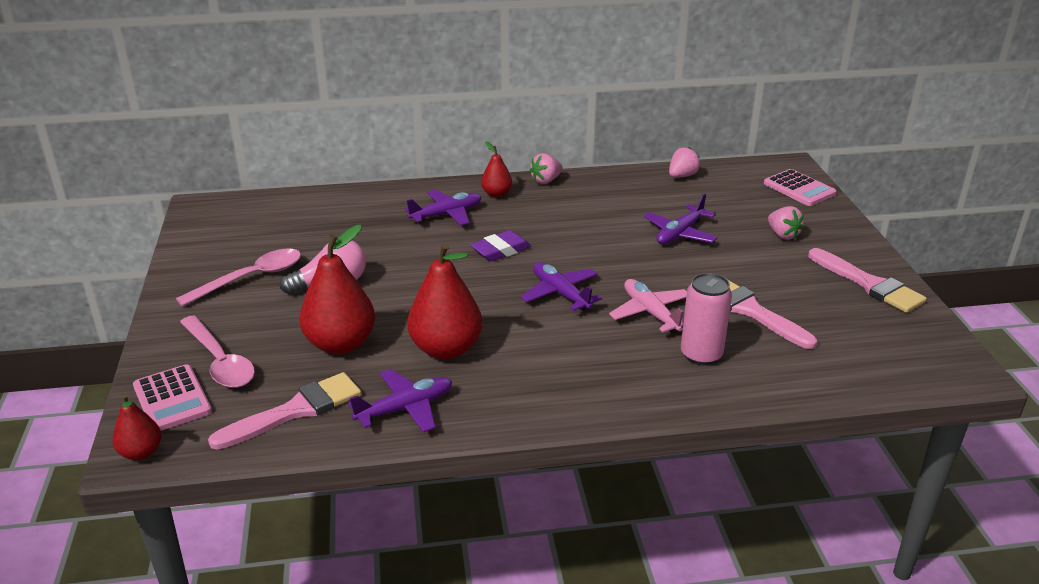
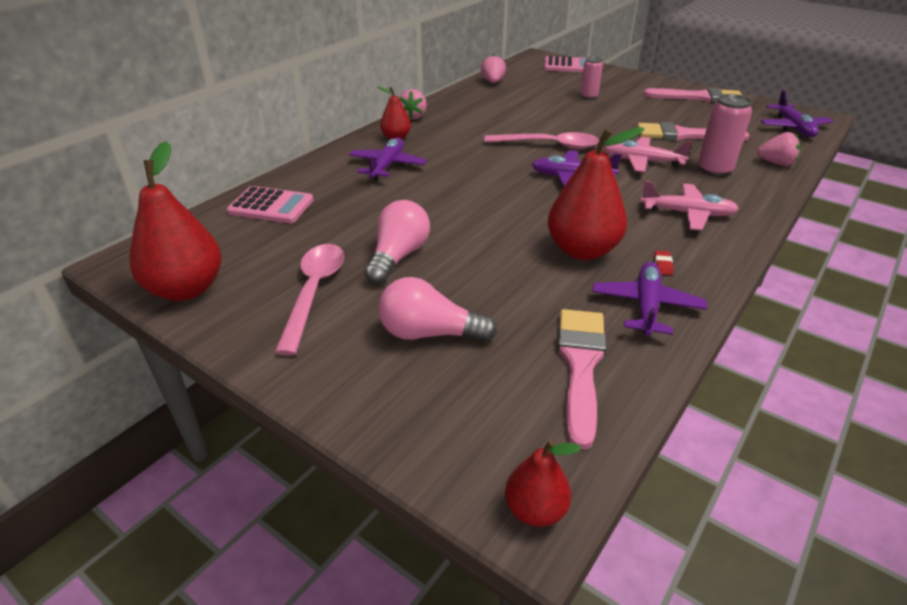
camera: 45 degrees left, 5 degrees up
(172, 399) = (459, 439): pink calculator -> pink calculator (271, 206)
(219, 361) = (433, 375): pink spoon -> pink spoon (549, 145)
(260, 339) = (429, 333): none -> pink light bulb
(340, 344) = (504, 294): red pear -> red pear (186, 289)
(477, 393) = (663, 265): none -> red eraser
(501, 250) = (477, 170): purple eraser -> none
(585, 373) = (688, 214): none -> pink plane
(679, 233) = (560, 112): purple plane -> purple plane (793, 127)
(745, 230) = (588, 96): none -> pink can
(782, 235) = (611, 91): pink strawberry -> pink strawberry (776, 163)

